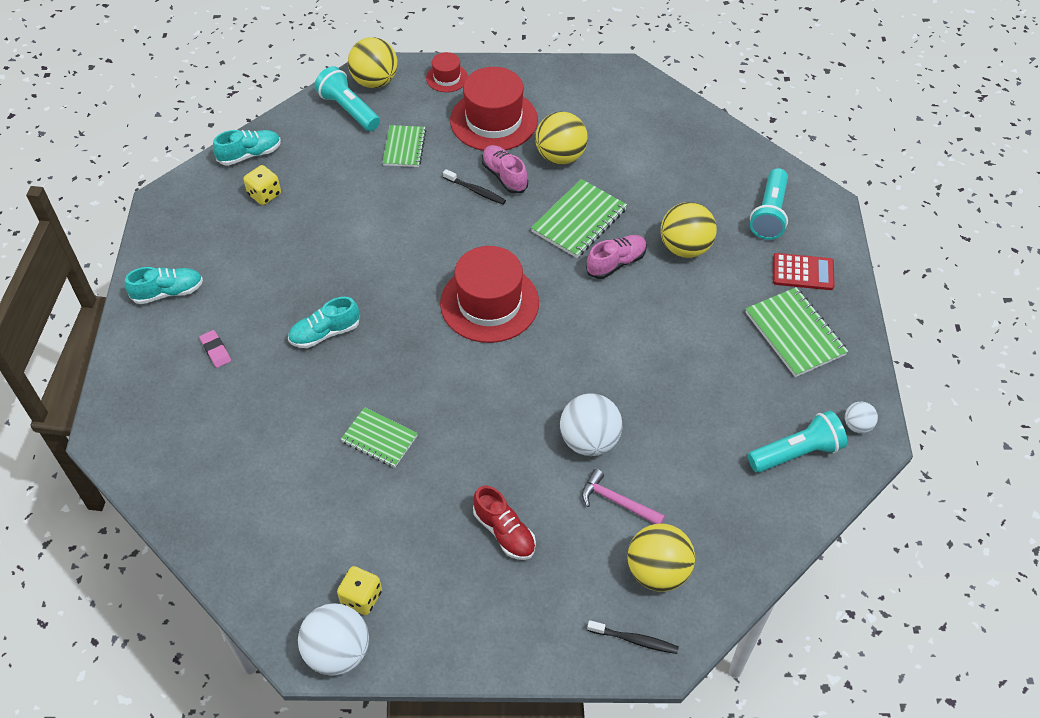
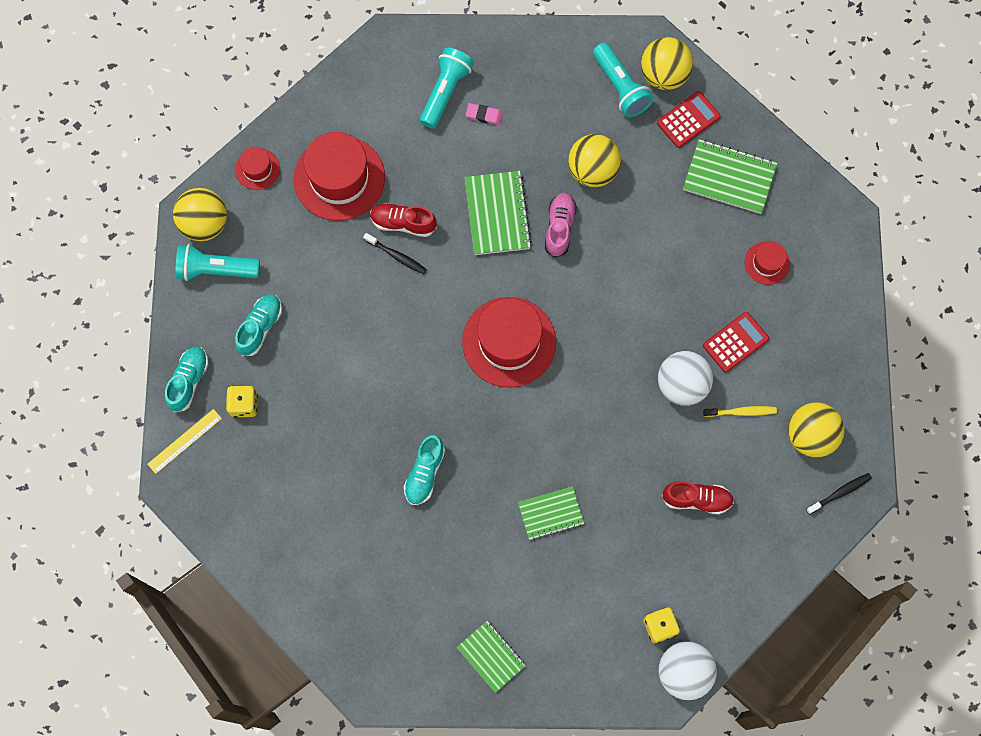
camera: 45 degrees left, 20 degrees up
(168, 292) = (275, 550): turquoise shoe -> turquoise shoe (260, 327)
(202, 184) = (184, 441): none -> yellow ruler
(216, 350) = (365, 559): pink eraser -> pink eraser (484, 115)
(404, 147) = (300, 265): green notebook -> green notebook (491, 656)
(476, 191) = (396, 256): black toothbrush -> black toothbrush turned 45 degrees clockwise
(504, 176) = (403, 223): pink shoe -> red shoe
(560, 156) = (424, 167): yellow ball -> yellow ball (664, 75)
(617, 501) = (741, 412): pink hammer -> yellow toothbrush
(670, 448) = (735, 342): none -> red calculator
(762, 415) = (767, 263): none -> red hat
(796, 453) = (812, 272): turquoise flashlight -> turquoise flashlight (445, 92)
(857, 425) = (829, 216): white ball -> none

